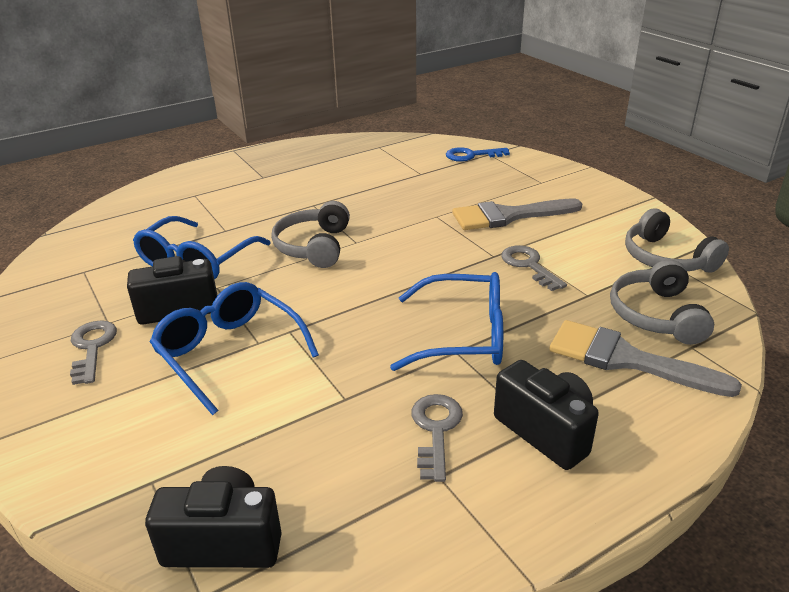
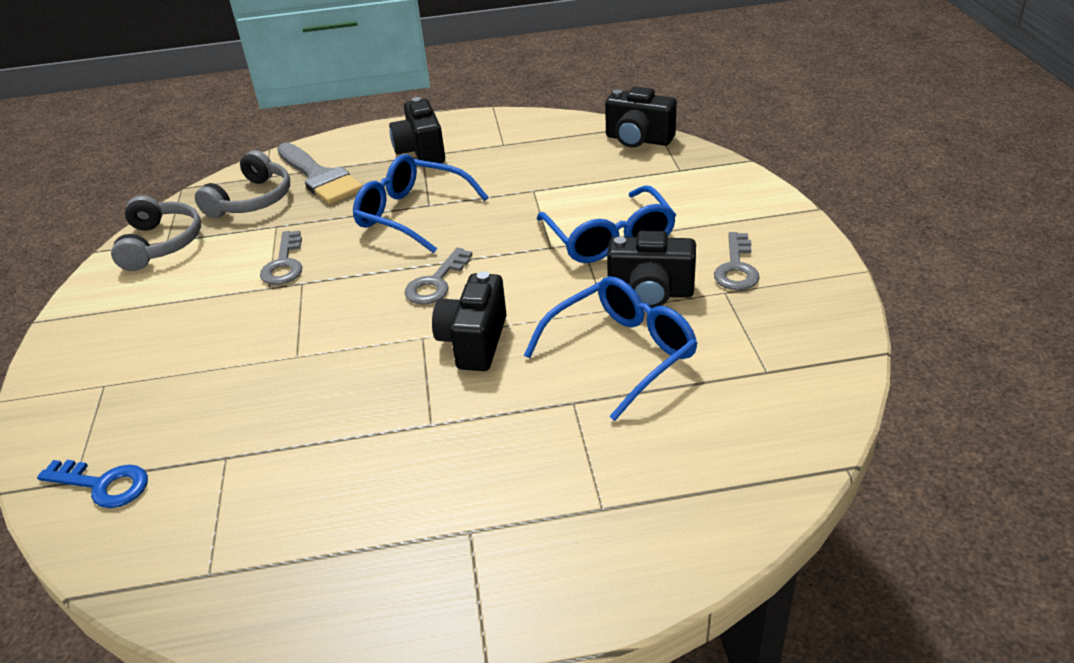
camera: 155 degrees left, 5 degrees up
(314, 246) = (474, 342): grey headphones -> black camera
(436, 430) = (486, 163): grey key -> grey key (436, 282)
(508, 216) = (220, 333): grey brush -> none

